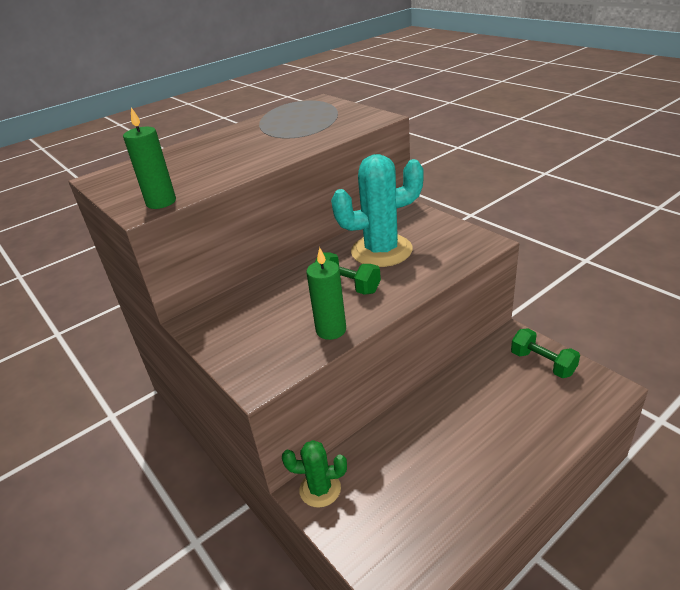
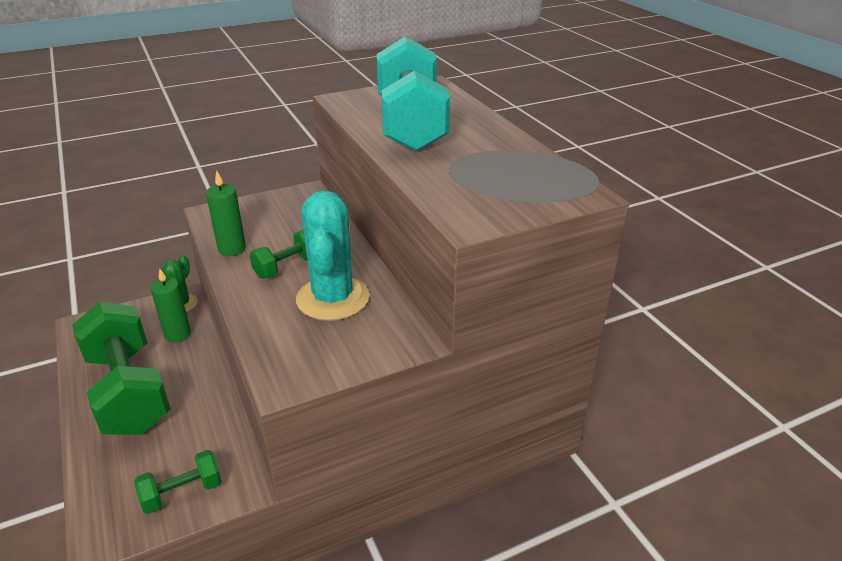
camera: 100 degrees right, 0 degrees up
(161, 202) = (346, 104): green candle -> green candle (178, 334)
(215, 164) = (410, 125): none -> turquoise dumbbell
(473, 457) = (129, 391): none -> green dumbbell

